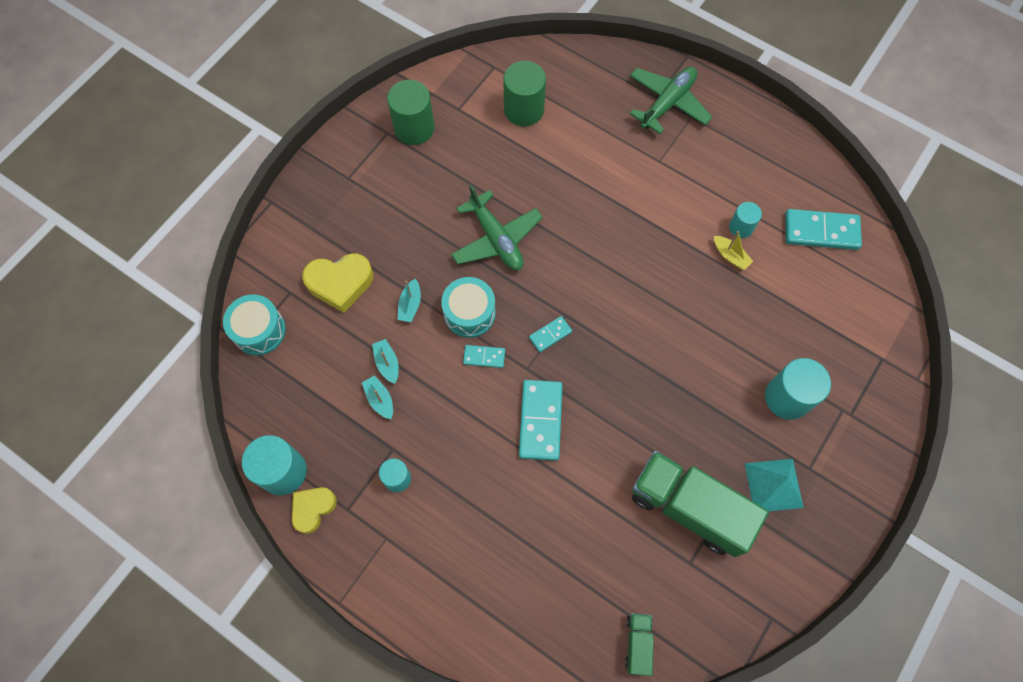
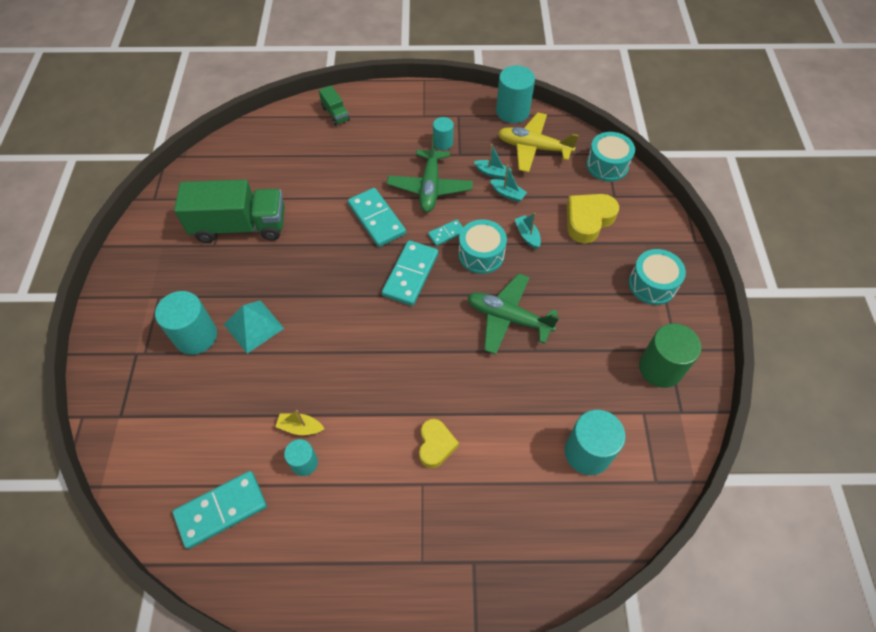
camera: 145 degrees right, 10 degrees down
(309, 403) = (533, 148): none -> yellow plane
(313, 509) = (478, 106): yellow heart -> yellow heart (436, 445)
(349, 191) = (652, 284): none -> turquoise drum
(524, 110) = (587, 452): green cylinder -> turquoise cylinder
(550, 335) = (410, 274): turquoise domino -> turquoise domino, size x1.91
(637, 644) = (237, 146): green truck -> green truck (335, 114)
(667, 103) = (457, 562): green plane -> green plane (430, 187)
(773, 485) = (183, 271): turquoise pyramid -> turquoise pyramid (254, 326)

